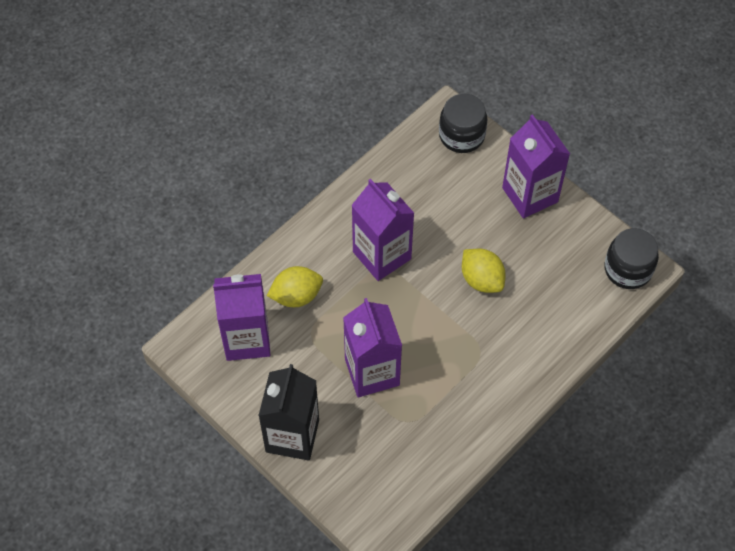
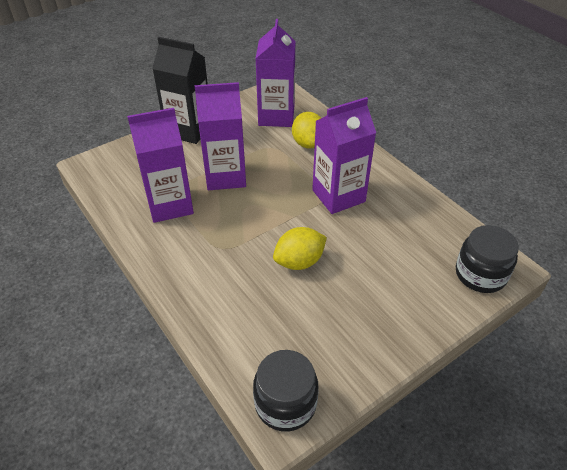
camera: 100 degrees right, 15 degrees down
(530, 195) = (400, 322): purple carton -> purple carton (170, 205)

